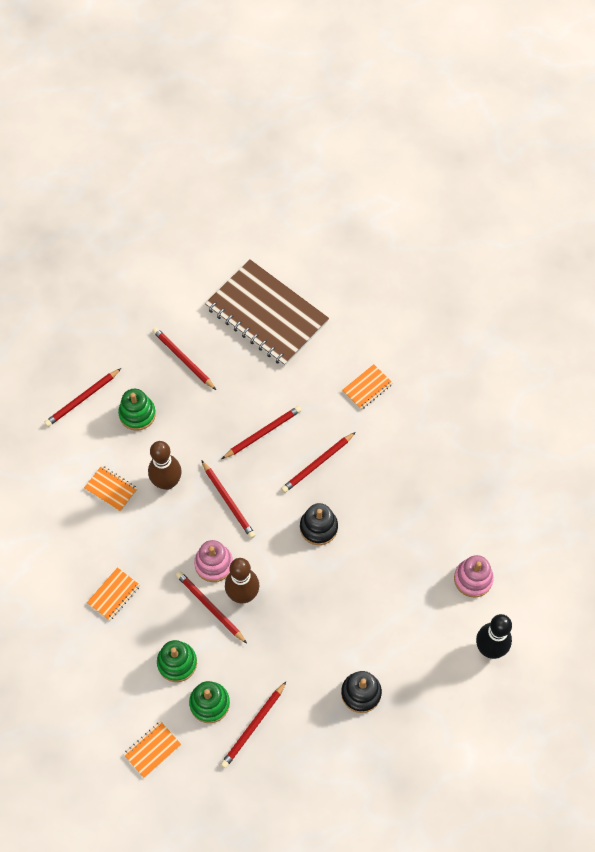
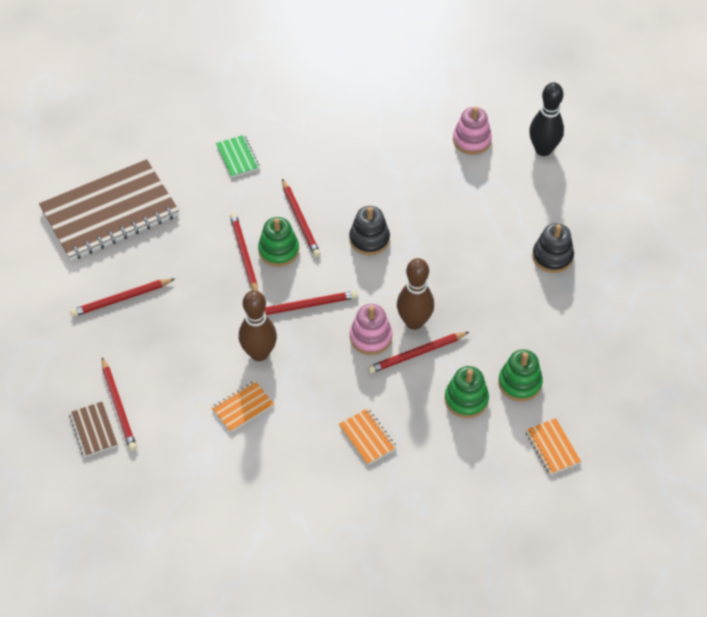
camera: 70 degrees left, 10 degrees down
(55, 390) = (93, 430): none -> brown notebook
(137, 414) = (165, 359): green stacking toy -> green stacking toy (278, 250)
(253, 726) = (556, 352): red pencil -> none
(367, 388) = (237, 157): orange notebook -> green notebook

